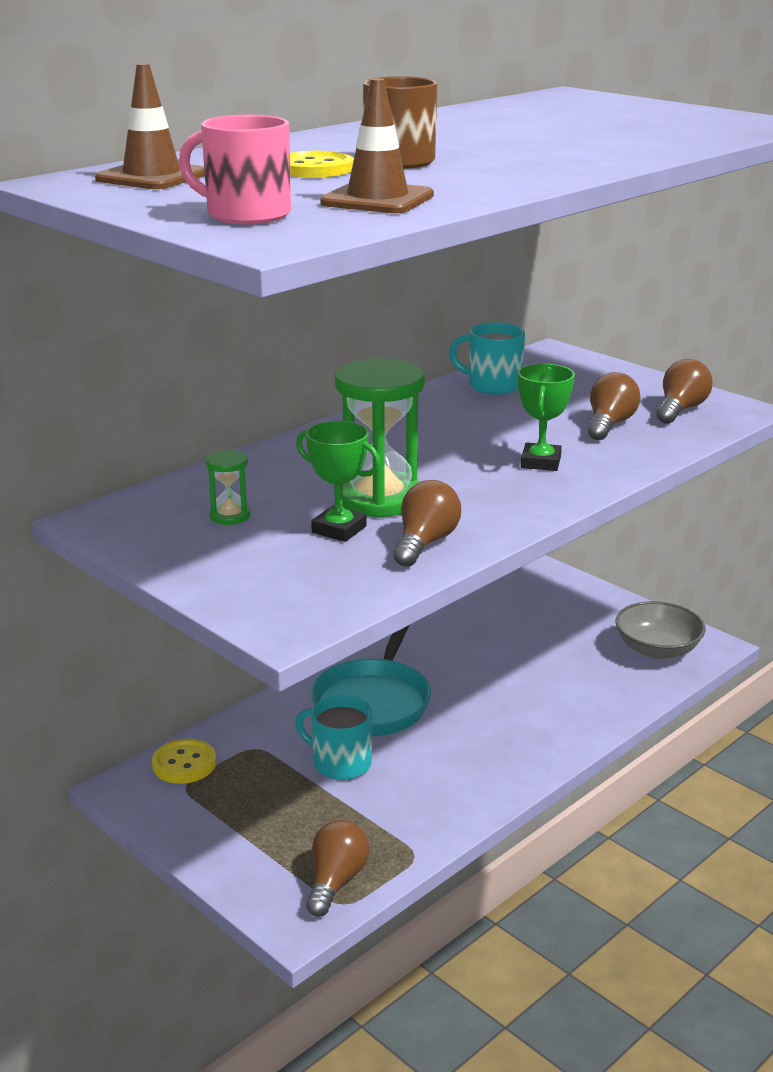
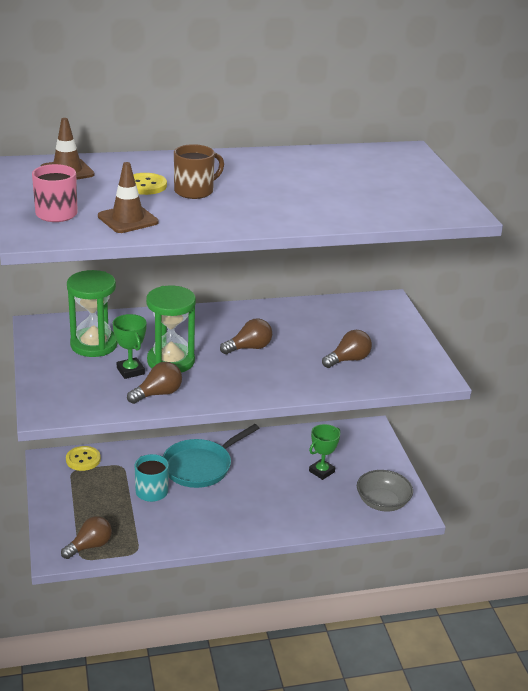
camera: 30 degrees right, 5 degrees up
(230, 516) = (94, 345): green hourglass -> green hourglass, size x2.16
(492, 385) = (322, 312): turquoise mug -> none
(540, 462) = (277, 369): green trophy -> green trophy (321, 471)
(680, 409) = (403, 364): brown light bulb -> brown light bulb (249, 348)

